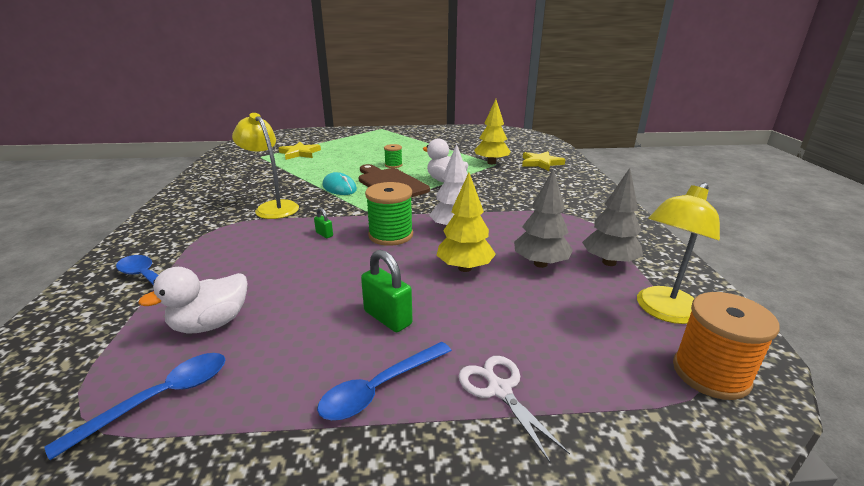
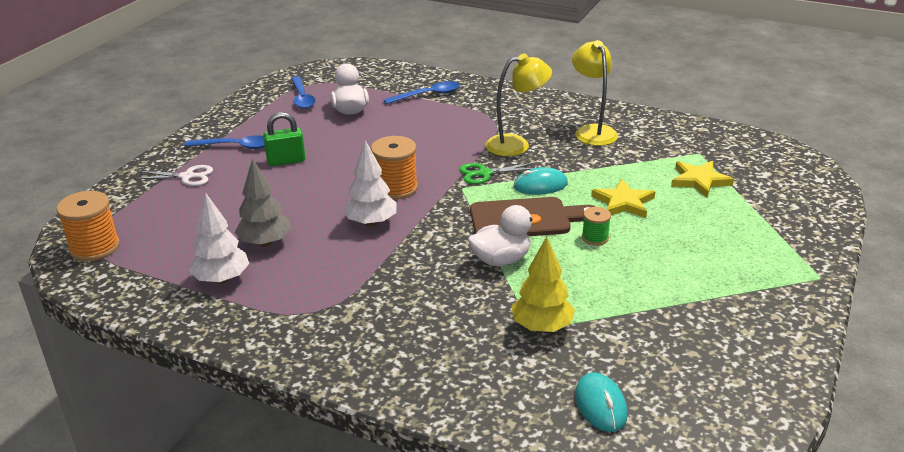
camera: 120 degrees right, 5 degrees up
(324, 234) = (431, 159): green padlock -> none
(335, 208) = (484, 173): none -> green scissors
(380, 388) = (235, 146): blue spoon -> blue spoon turned 105 degrees clockwise
(390, 235) = (395, 188): green spool -> orange spool
(465, 268) = (303, 205): yellow tree -> none
(524, 147) = (600, 405): none -> turquoise mouse
(541, 163) = (501, 379): yellow star -> yellow star (623, 202)
(609, 262) = (222, 279): grey tree -> white tree
(663, 311) = (147, 266): yellow lamp -> yellow lamp (592, 131)

